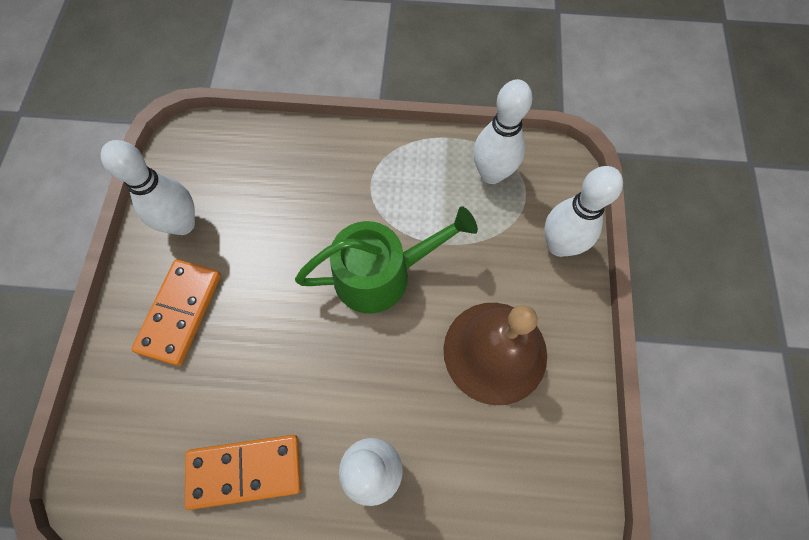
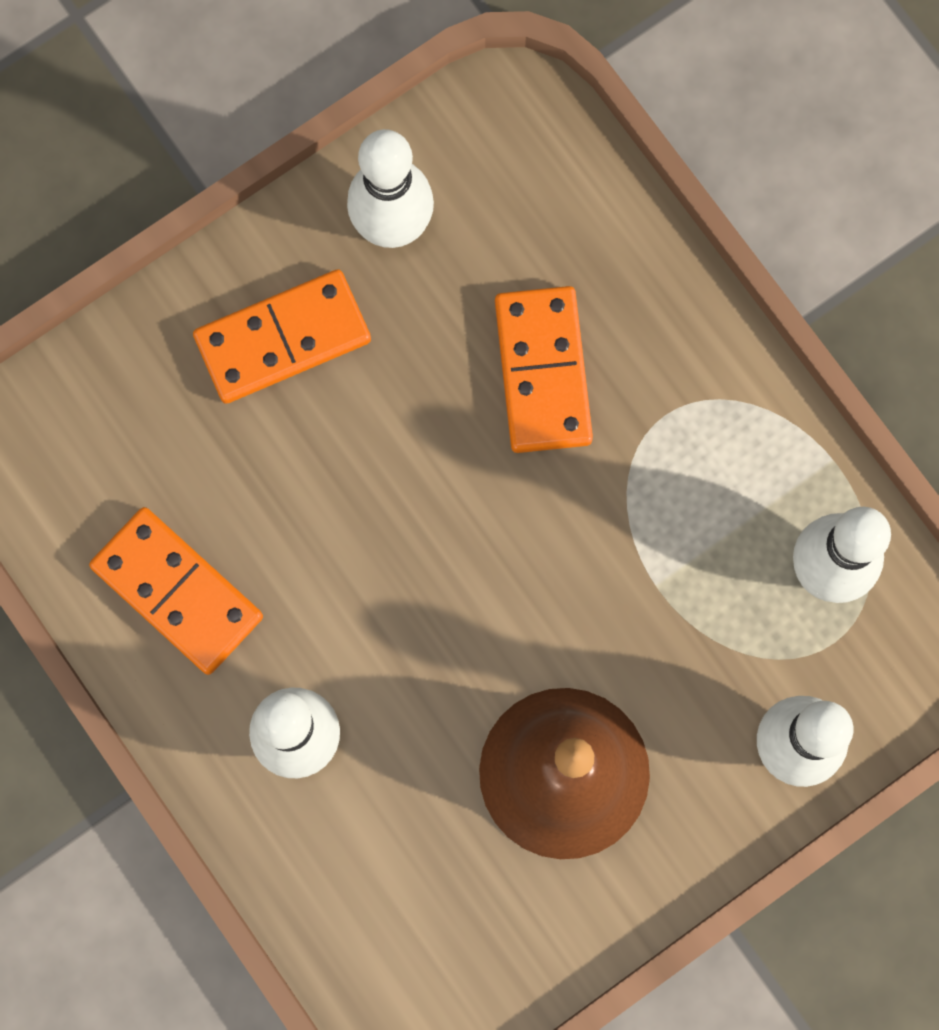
camera: 50 degrees right, 10 degrees up
(305, 215) = (542, 371): none -> orange domino
(381, 274) = (545, 544): green watering can -> none

